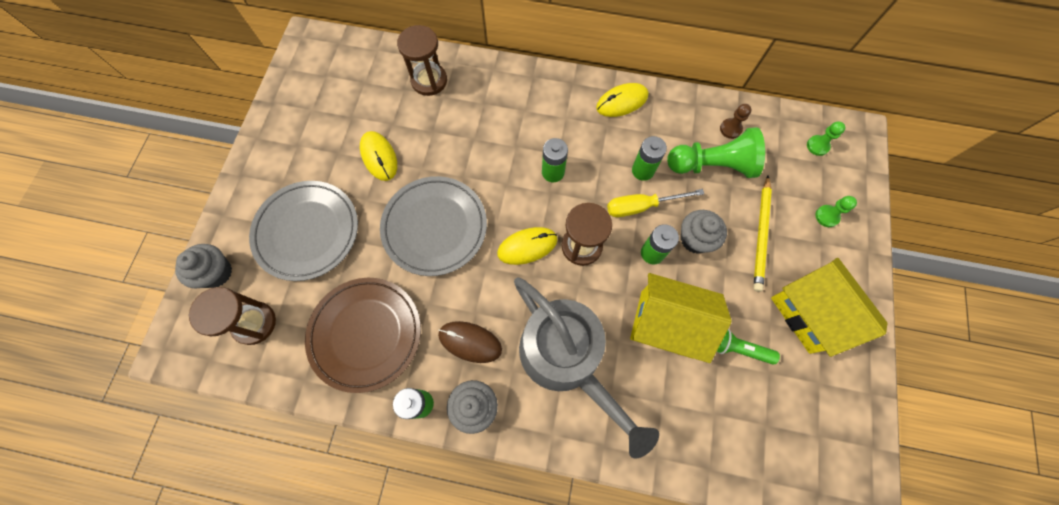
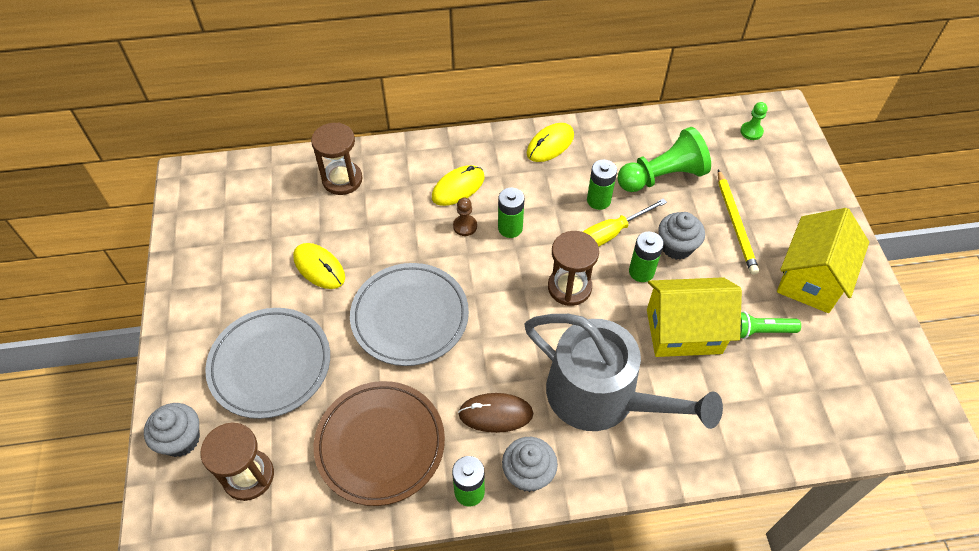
camera: 20 degrees left, 15 degrees down
(527, 246) = (515, 305): yellow mouse -> yellow mouse (458, 187)
(730, 129) = (665, 139): brown pawn -> brown pawn (465, 226)
(809, 313) = (811, 278): yellow house -> yellow house turned 75 degrees clockwise
(827, 216) = (787, 190): green pawn -> none

